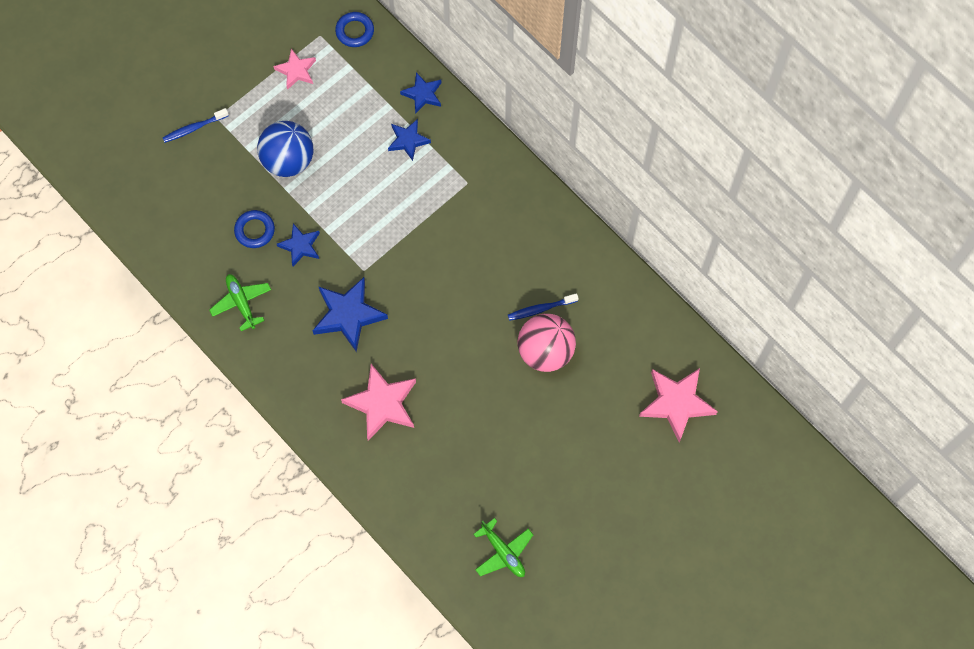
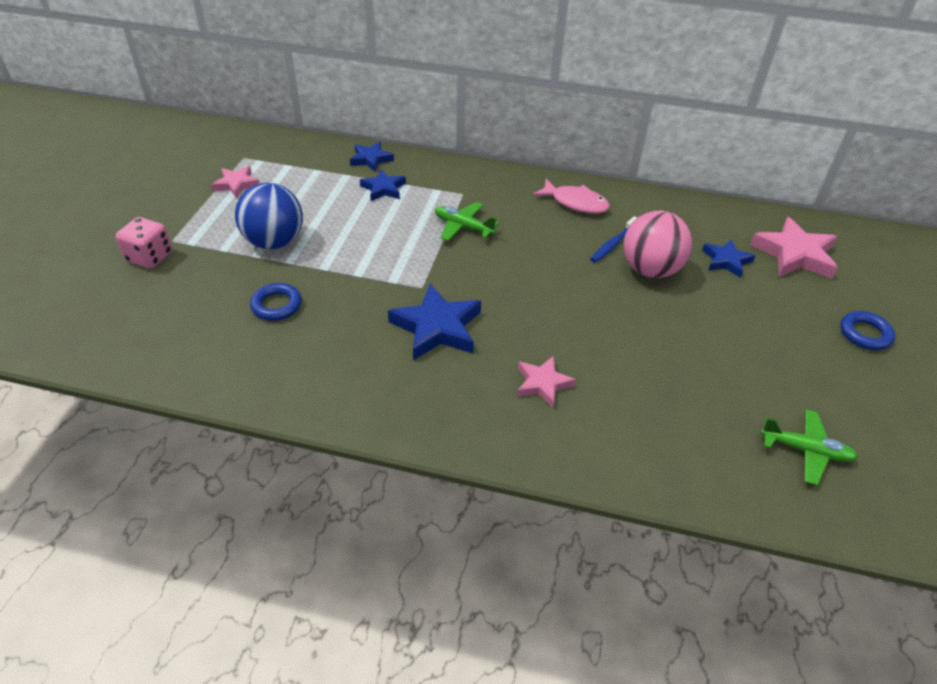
camera: 35 degrees left, 25 degrees down
(194, 128) = (150, 257): blue toothbrush -> pink dice
(241, 303) = (306, 371): green plane -> green plane (463, 227)
(300, 246) = (338, 297): blue star -> blue star (726, 261)
(355, 31) = (275, 146): blue ring -> blue ring (865, 334)
(382, 404) = (543, 383): pink star -> pink star, size x0.60
(551, 246) = (575, 203): none -> pink fish

